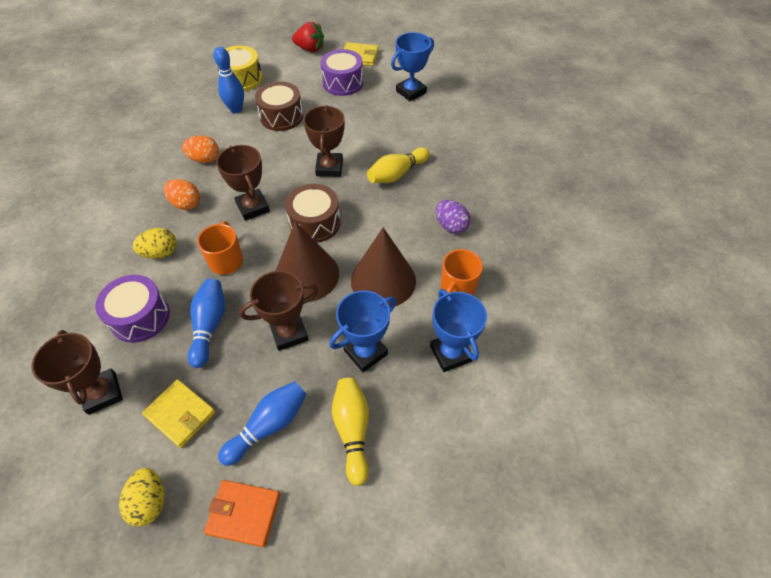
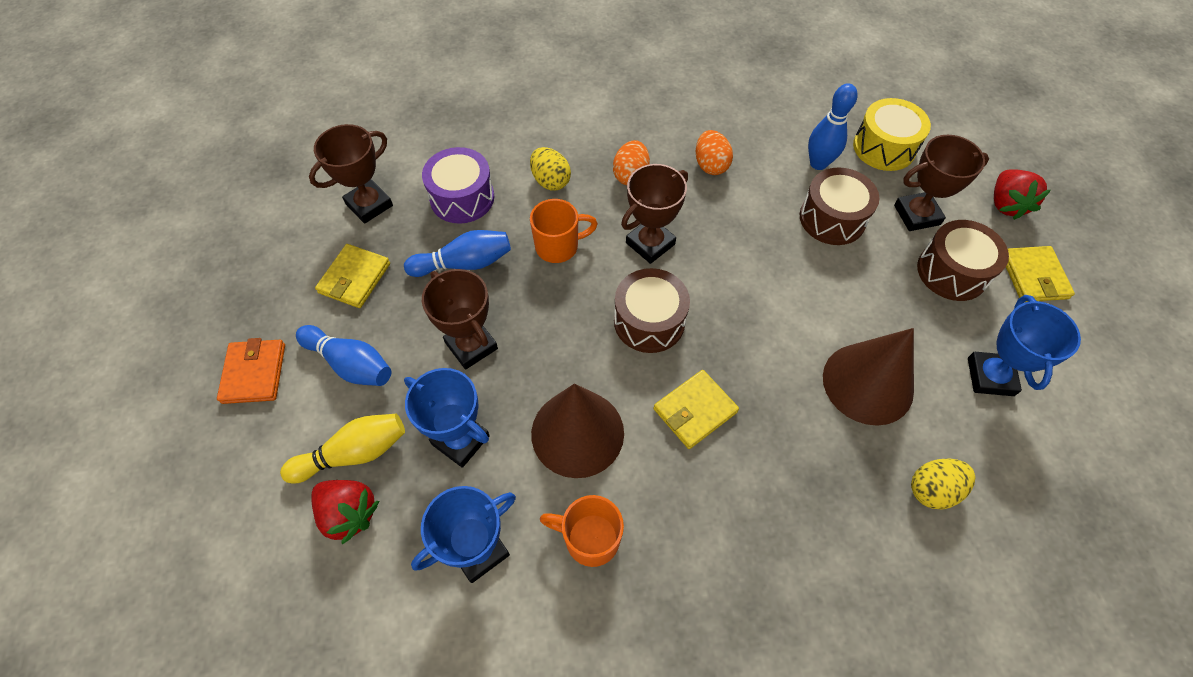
camera: 75 degrees right, 5 degrees up
(150, 501) = (263, 289): yellow egg -> yellow egg (932, 489)
(306, 274) = (561, 337): brown cone -> brown cone (868, 383)
(329, 168) = (758, 308): brown trophy -> brown trophy (916, 215)
(343, 83) = (952, 272): purple drum -> brown drum
(388, 216) = (695, 411): none -> yellow wallet
(397, 174) = (785, 401): yellow bowling pin -> none
(402, 438) = (349, 513): none -> red strawberry
(411, 92) = (990, 376): blue trophy -> blue trophy turned 60 degrees clockwise
(451, 226) = (708, 506): purple egg -> none

